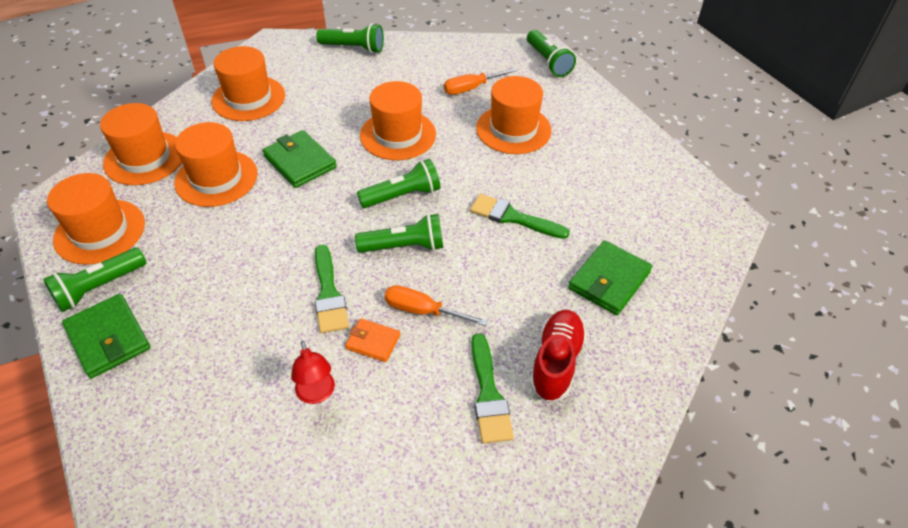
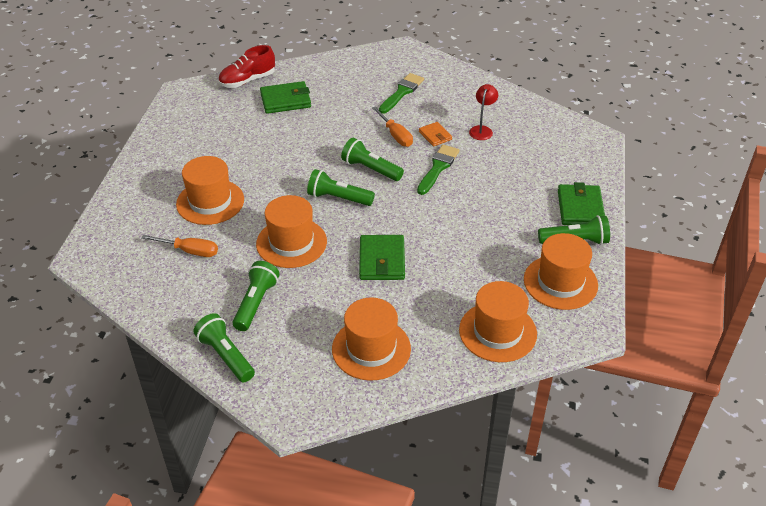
camera: 140 degrees left, 5 degrees down
(216, 178) = (452, 281): orange hat -> none
(513, 217) = (290, 151): green brush -> none
(548, 62) = (101, 240): green flashlight -> green flashlight (256, 303)
(556, 362) = (357, 87): red shoe -> red shoe (247, 80)

